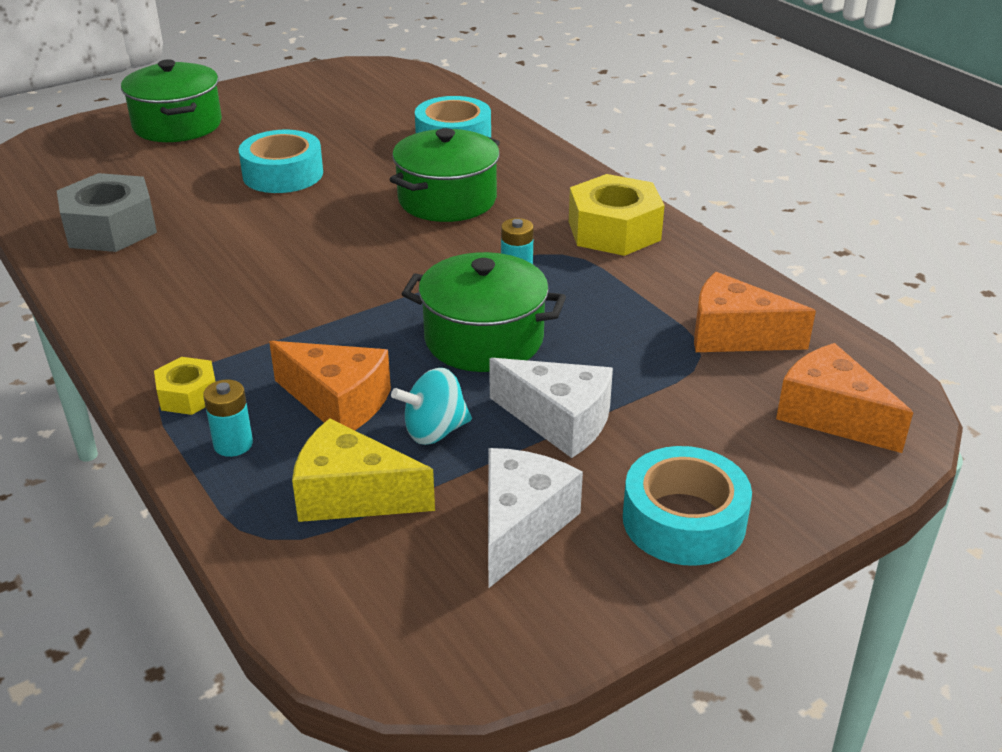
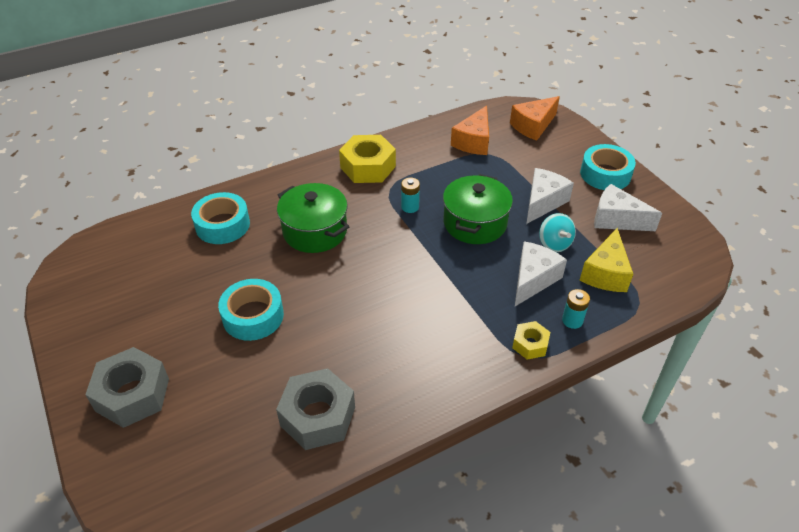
camera: 85 degrees left, 10 degrees up
(177, 125) = (132, 394): green pot -> grey nut
(338, 402) = (533, 279): orange cheese -> white cheese

